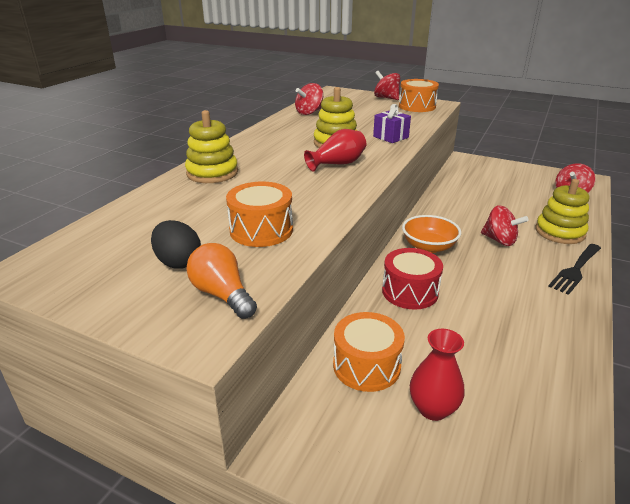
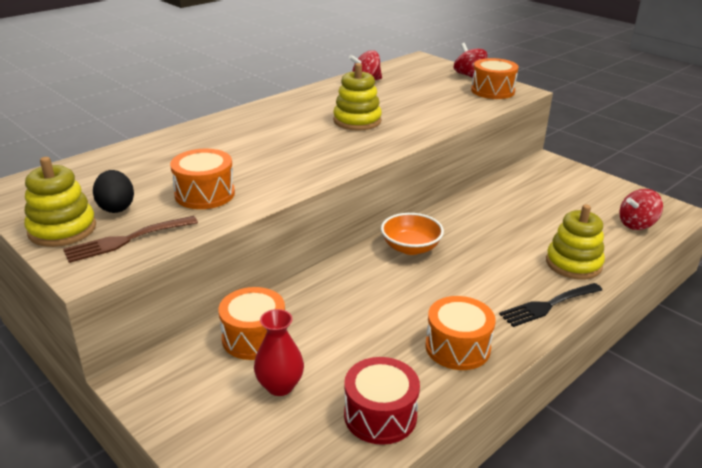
camera: 20 degrees right, 0 degrees up
(212, 173) = (212, 133): yellow stacking toy -> yellow stacking toy (62, 229)
(222, 294) = (126, 240): orange light bulb -> brown fork
(338, 164) = (336, 143): red vase -> none
(391, 137) = (421, 123): purple gift -> none
(410, 291) = (351, 285): red drum -> red drum (380, 415)
(499, 240) = (494, 257): red spinning top -> none
(545, 324) = (457, 347): none -> orange drum

